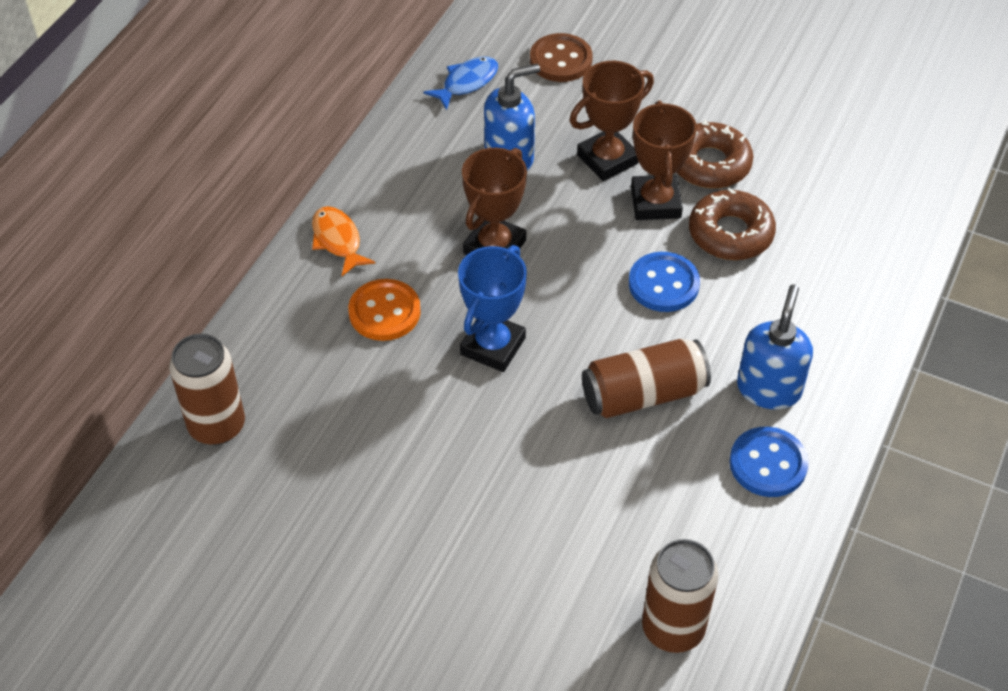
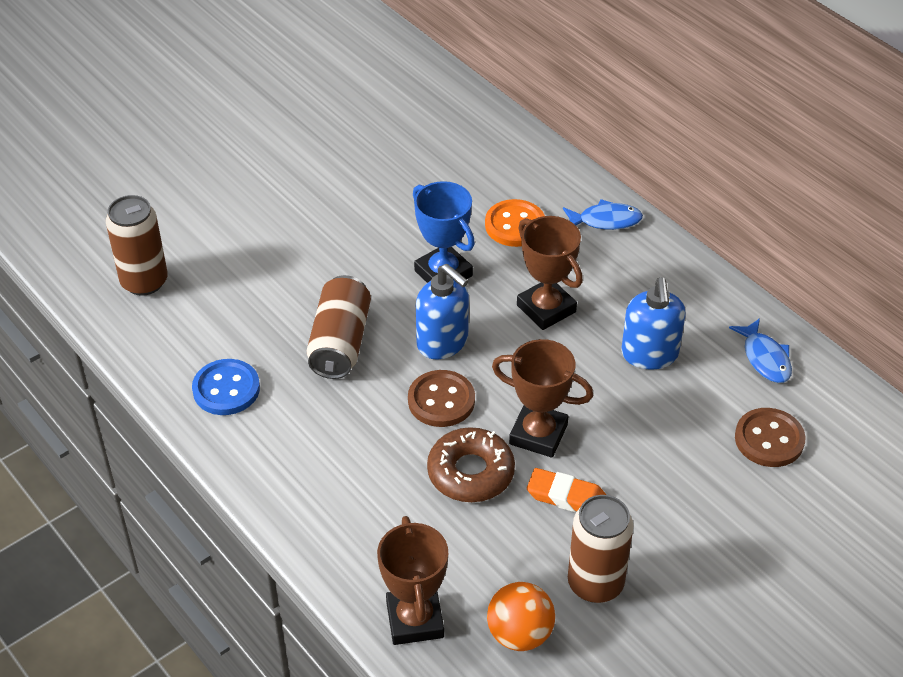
camera: 115 degrees right, 5 degrees down
(217, 425) = (463, 119): brown can -> brown can (595, 583)
(338, 240) = (605, 220): orange fish -> blue fish
(607, 159) = (611, 421): brown trophy -> brown trophy (414, 620)
(663, 284) = (441, 400): blue button -> brown button
(710, 164) = (566, 496): brown donut -> orange eraser
(769, 388) = (292, 422): blue soap dispenser -> blue soap dispenser (443, 342)
(861, 150) = (519, 634): none -> orange ball

